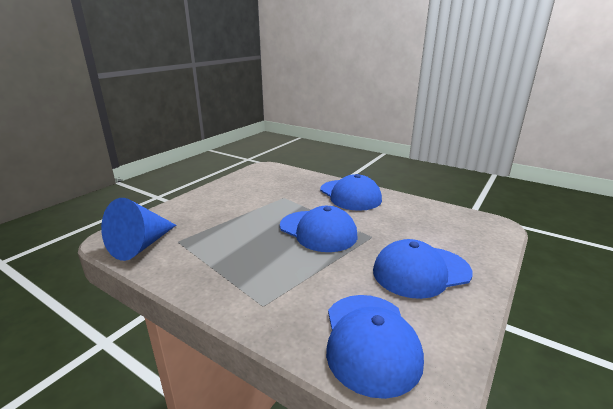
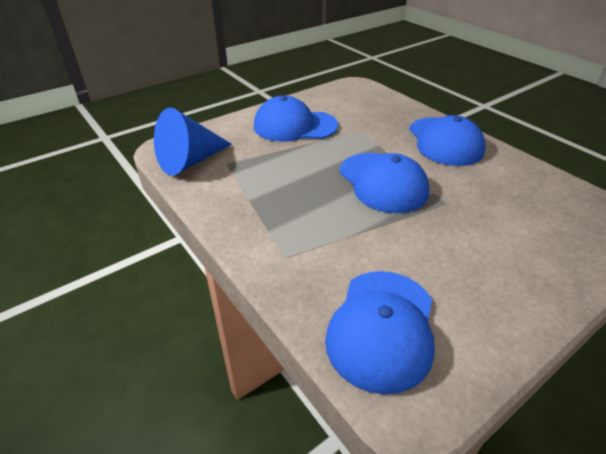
camera: 20 degrees right, 15 degrees up
(420, 271) = (485, 262): blue cap -> blue cap (294, 126)

